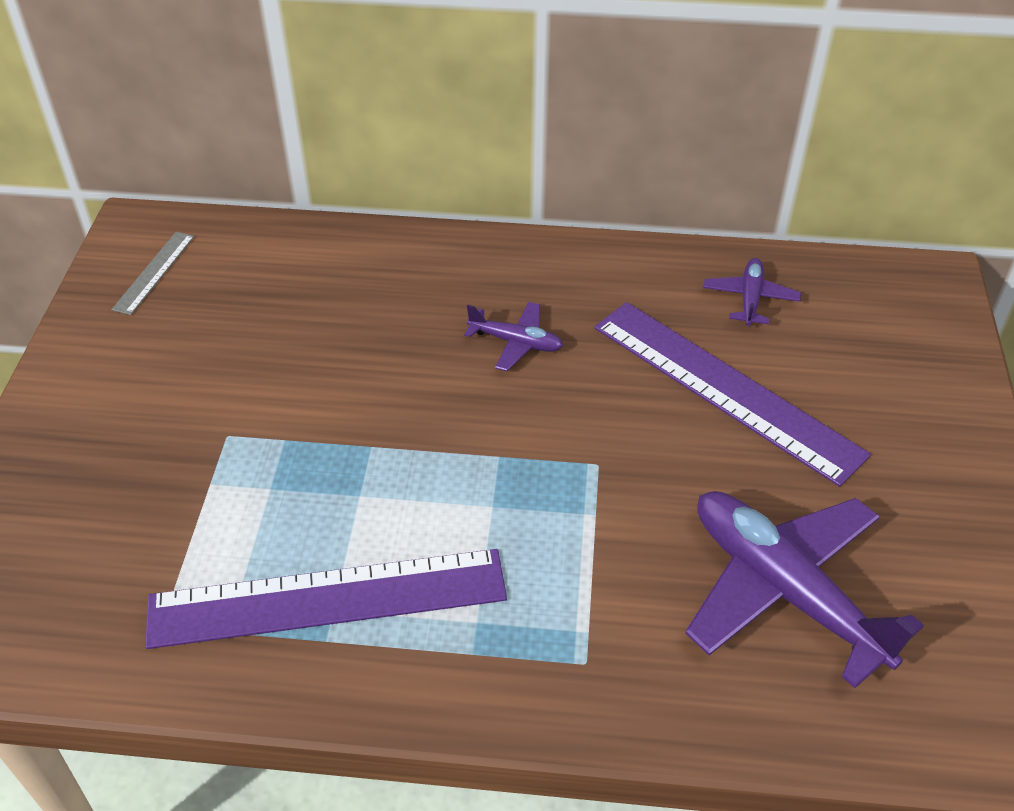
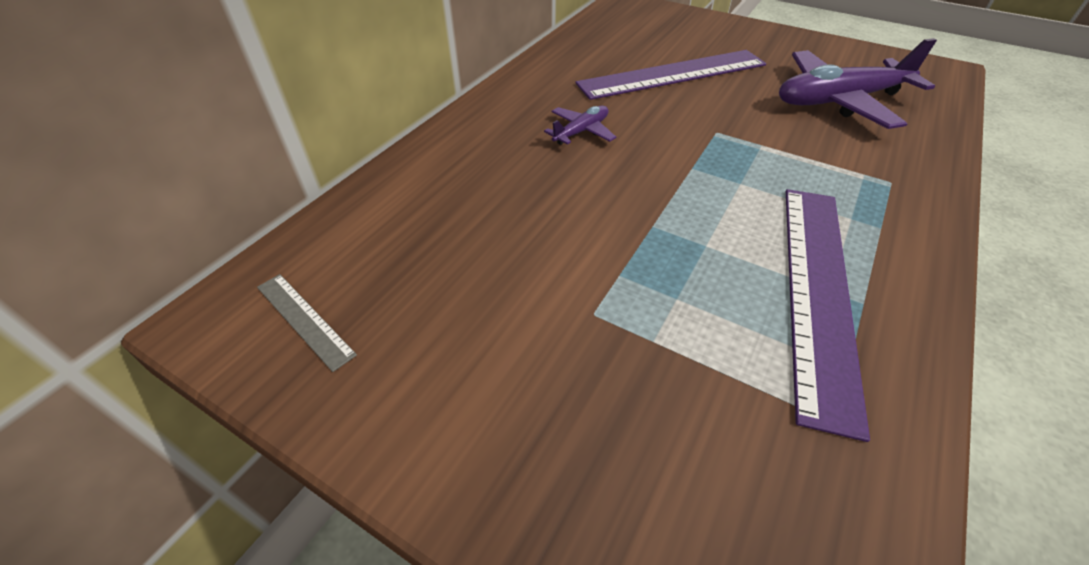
camera: 65 degrees left, 0 degrees up
(750, 298) = (601, 47): purple plane -> none

